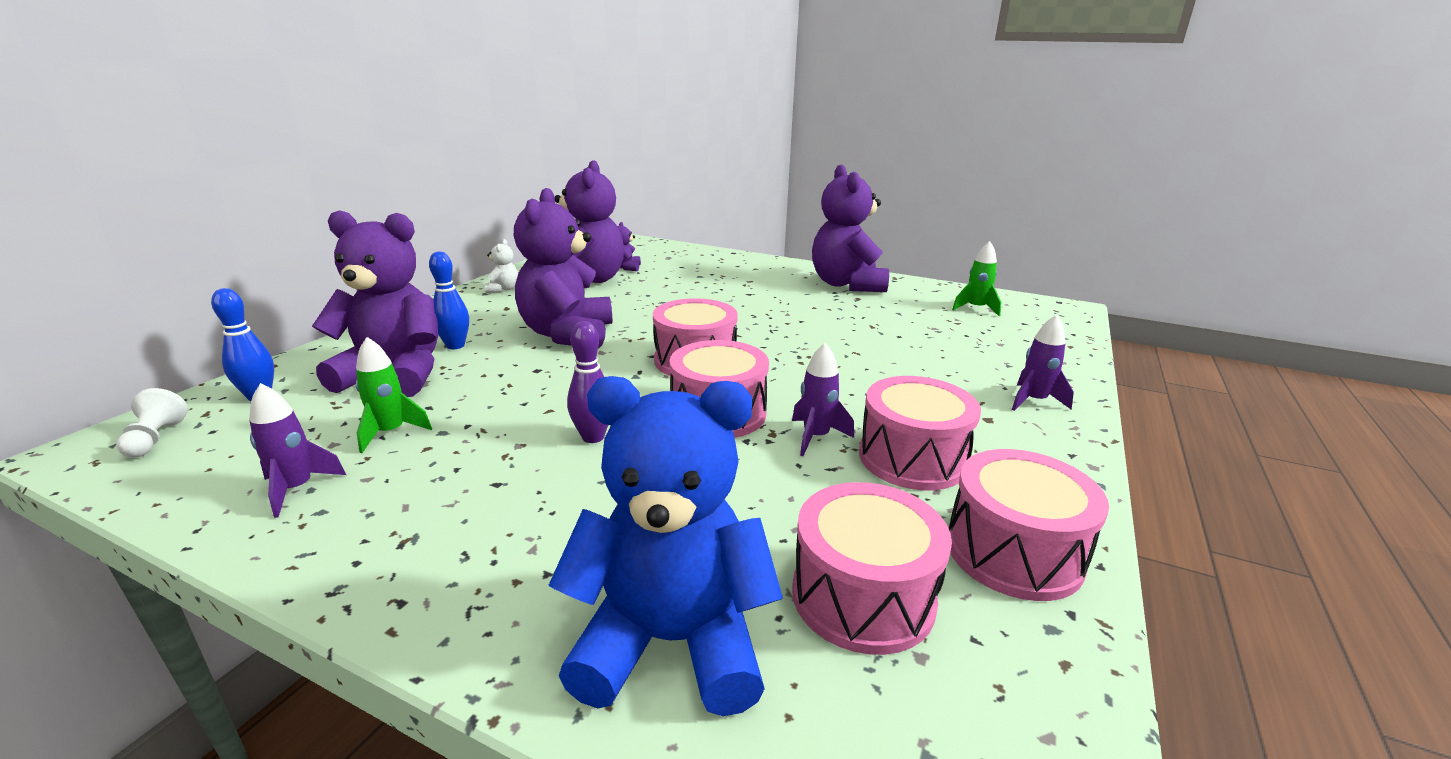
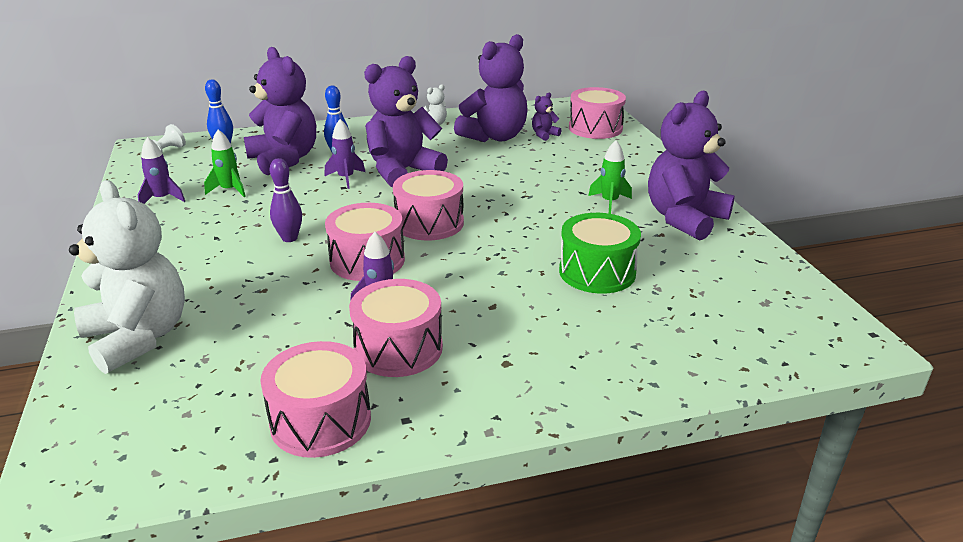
camera: 50 degrees right, 5 degrees up
(671, 642) = (138, 338): blue teddy bear -> white teddy bear
(863, 596) = (222, 379): pink drum -> pink drum (595, 128)
(884, 336) = (597, 272): none -> green drum
(976, 308) = (750, 294): green rocket -> green rocket (609, 202)
(1033, 401) = (574, 376): purple rocket -> purple rocket (346, 178)

